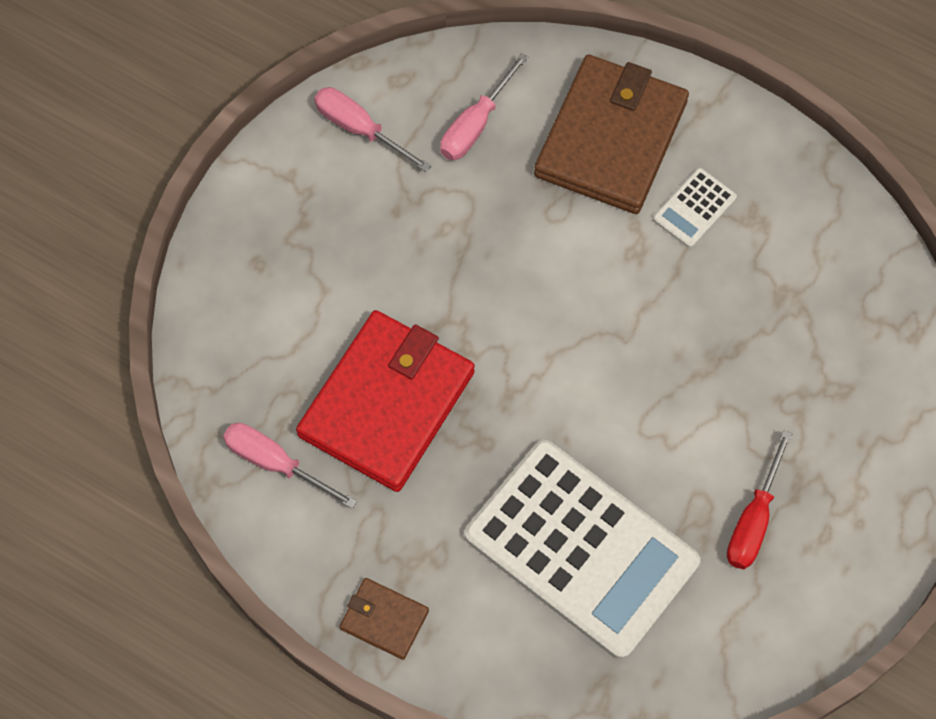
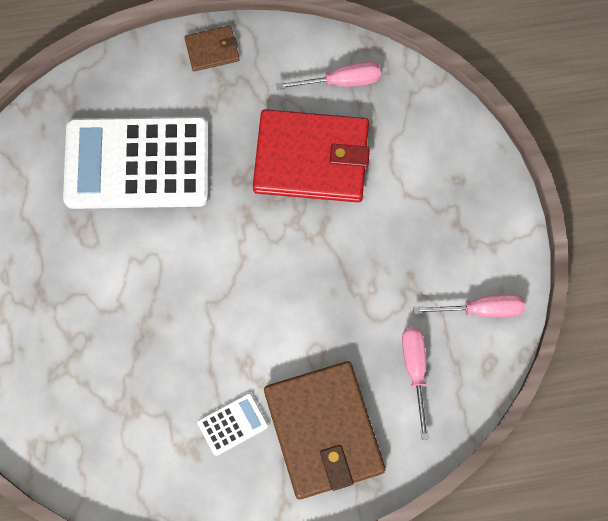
camera: 140 degrees right, 5 degrees up
(387, 403) = (311, 159): red wallet -> red wallet turned 75 degrees counterclockwise
(694, 208) = (232, 424): white calculator -> white calculator turned 60 degrees clockwise
(753, 520) = (52, 253): red screwdriver -> none

